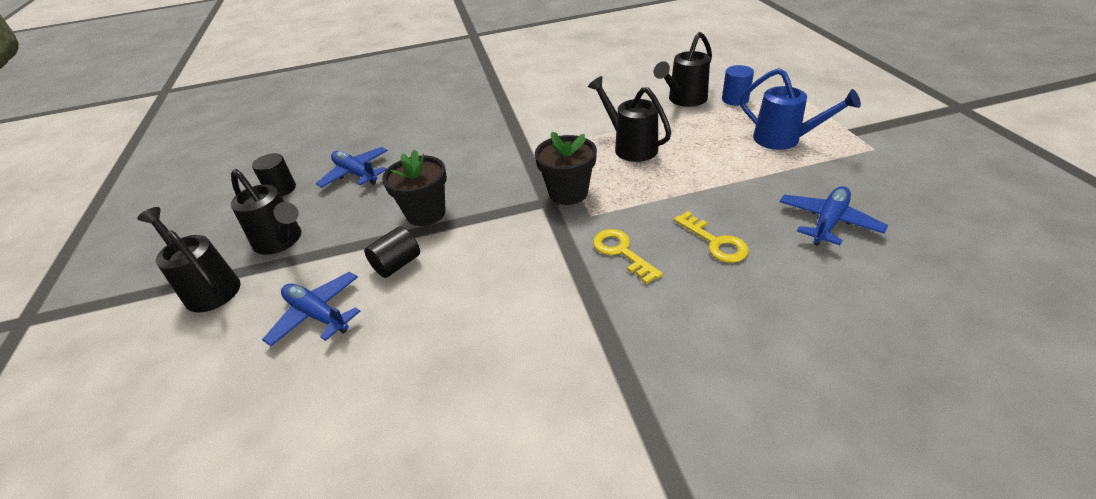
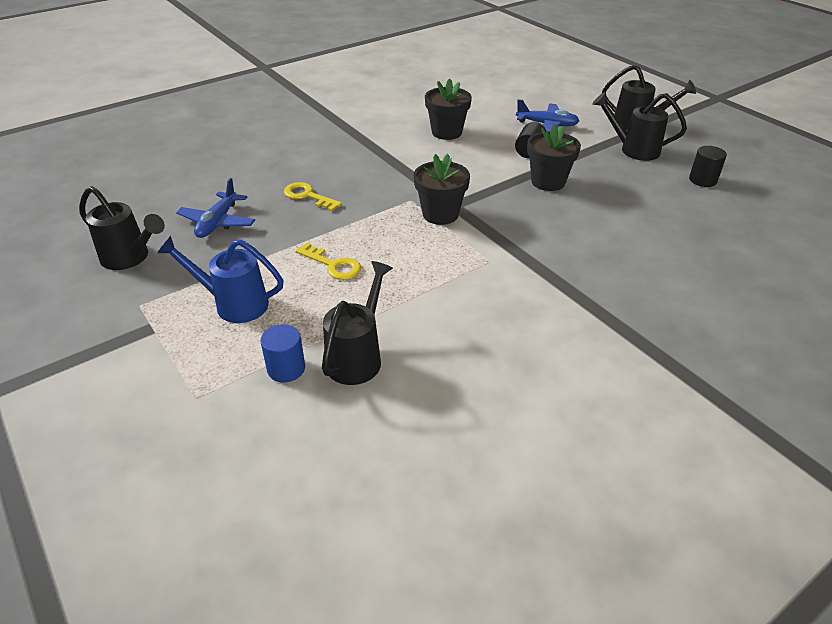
camera: 155 degrees right, 0 degrees up
(356, 174) = (656, 202): blue plane -> none
(472, 332) = (446, 132): none -> black flower pot
(621, 252) = (375, 180): yellow key -> yellow key (333, 265)
(631, 147) = (403, 270): black watering can -> black watering can (129, 258)

